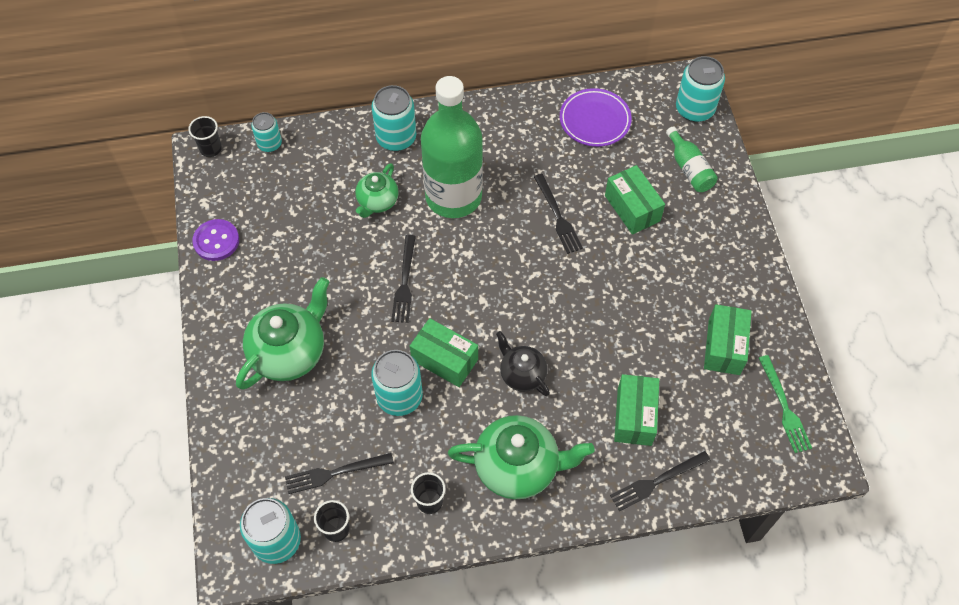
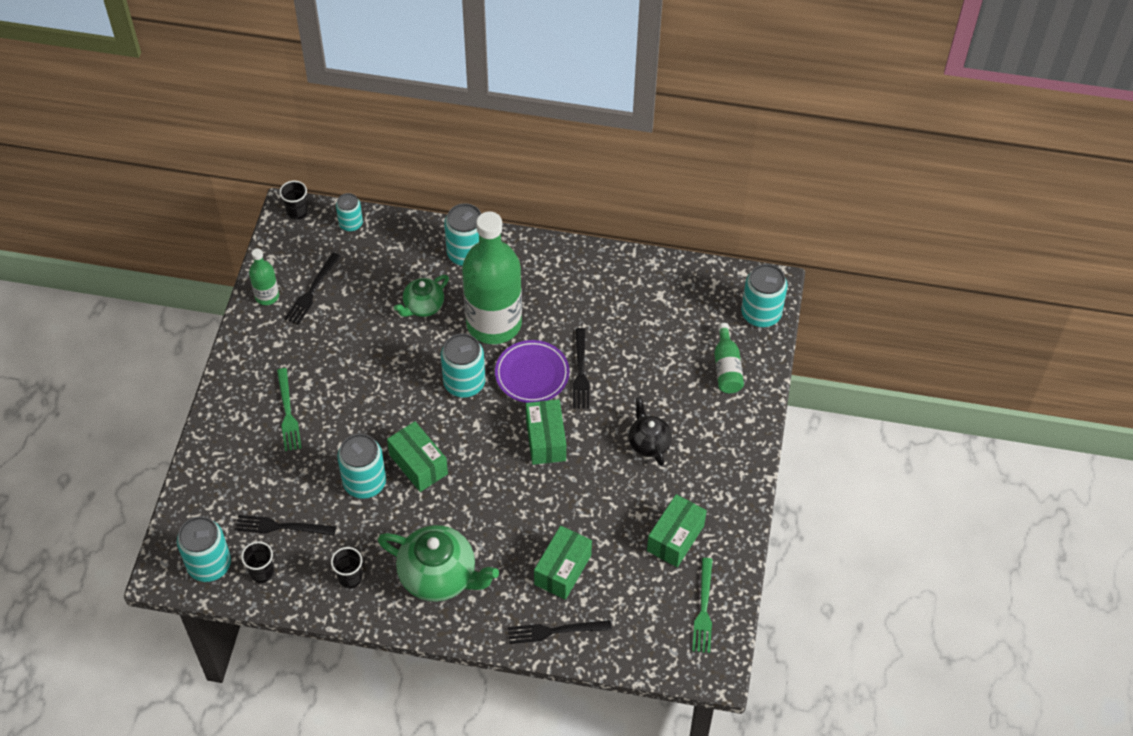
camera: 20 degrees right, 5 degrees down
(216, 241) = (267, 296): purple button -> green bottle
(289, 352) = (288, 413): green teapot -> green fork
(404, 282) = (414, 385): black fork -> black fork (312, 291)
(452, 263) = (464, 383): none -> turquoise can
(522, 374) = (480, 500): black teapot -> black teapot (648, 443)
(594, 120) = (659, 295): purple plate -> purple plate (532, 374)
(632, 208) = (653, 387): green box -> green box (545, 440)

